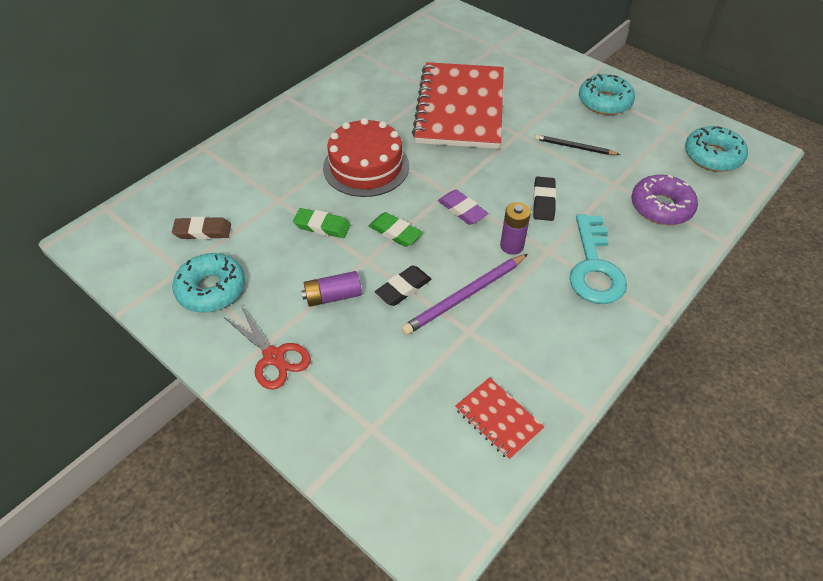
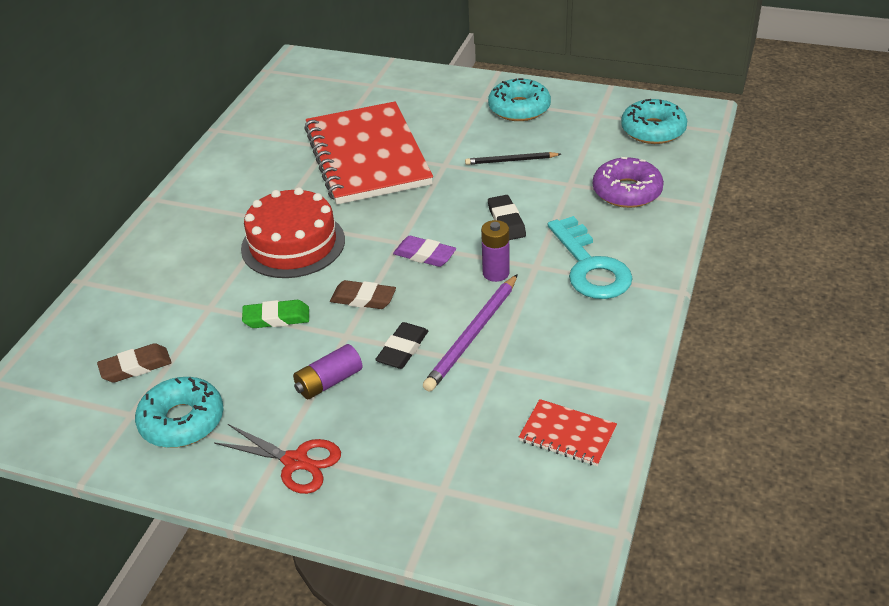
camera: 20 degrees left, 10 degrees down
(395, 232) = (363, 299): green eraser -> brown eraser

